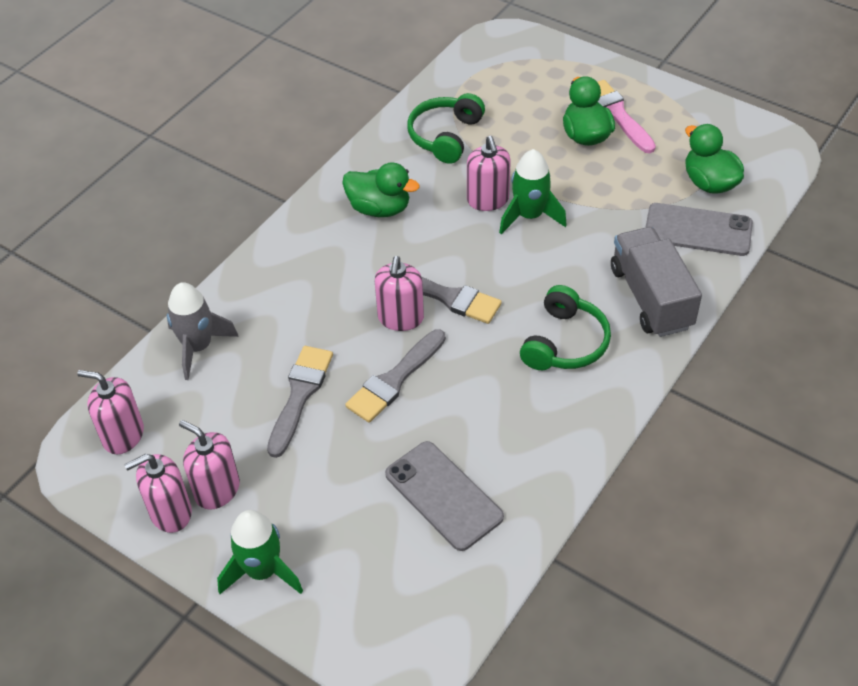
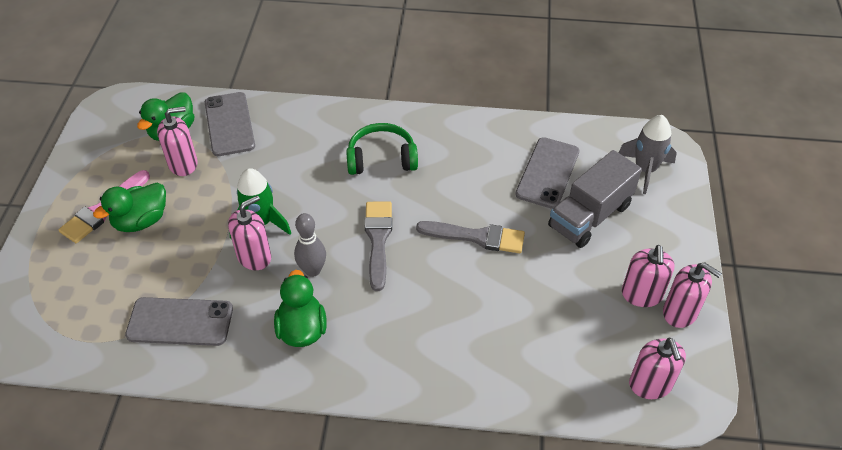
camera: 120 degrees left, 0 degrees up
(198, 347) = (535, 383): grey rocket -> grey rocket (645, 170)
(262, 571) = (672, 237): green rocket -> none
(300, 395) = (530, 287): grey brush -> none
(400, 318) = (417, 259): pink soap dispenser -> pink soap dispenser (183, 164)
(442, 235) = (312, 270): none -> grey bowling pin
(445, 136) = (180, 322): green headphones -> grey phone
(651, 298) = (312, 129): grey truck -> grey truck (590, 216)

